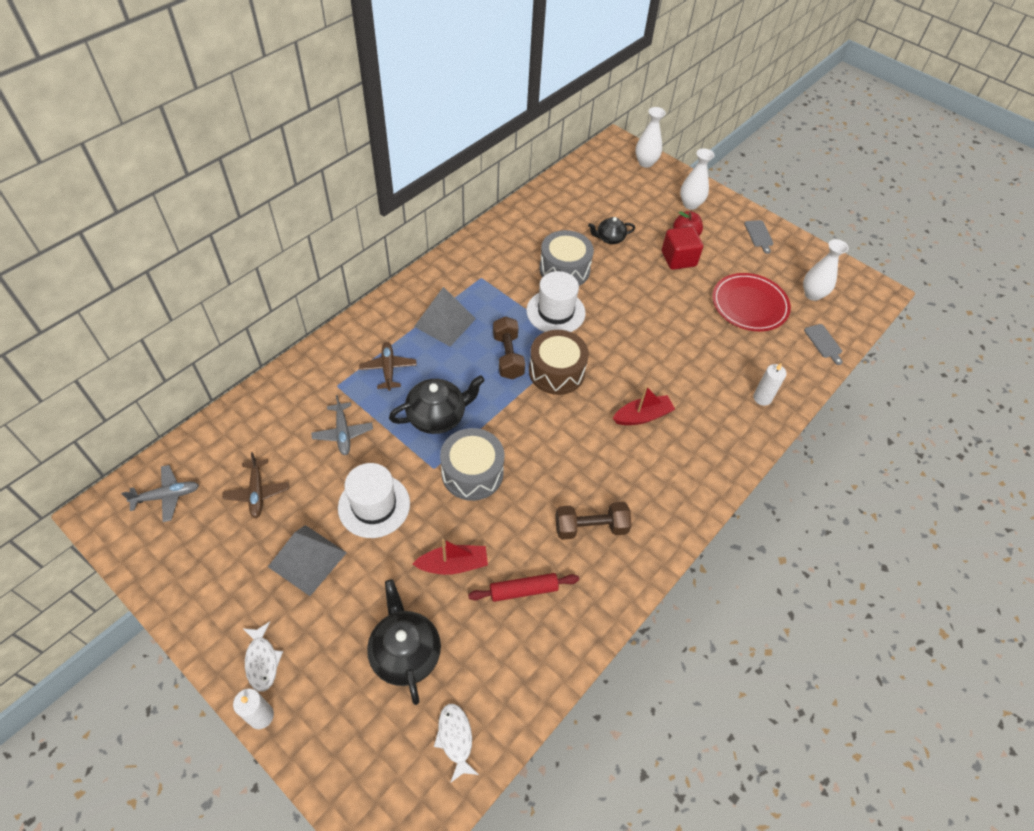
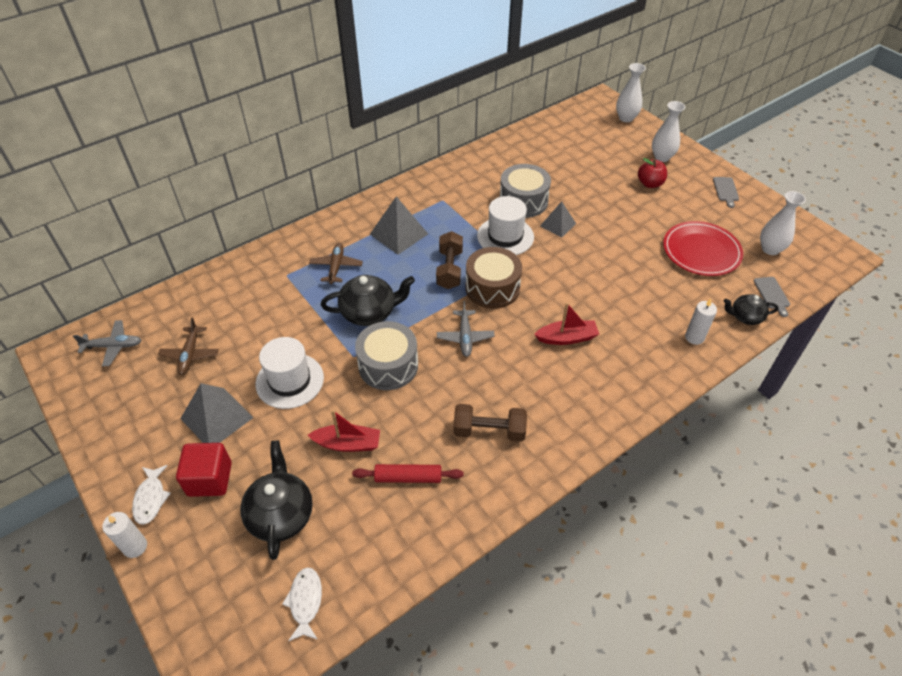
camera: 15 degrees right, 5 degrees down
(343, 433) = (280, 315): grey plane -> grey plane (465, 337)
(605, 292) = (558, 224): none -> grey pyramid
(609, 238) = (574, 179): black teapot -> black teapot (745, 317)
(678, 259) = (638, 203): red cube -> red cube (210, 479)

